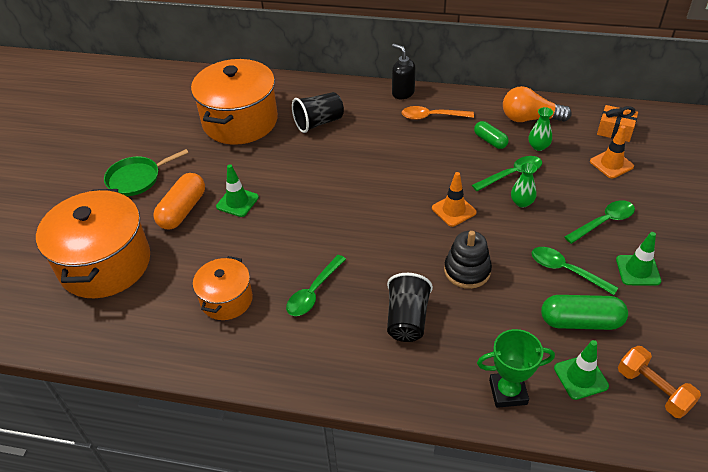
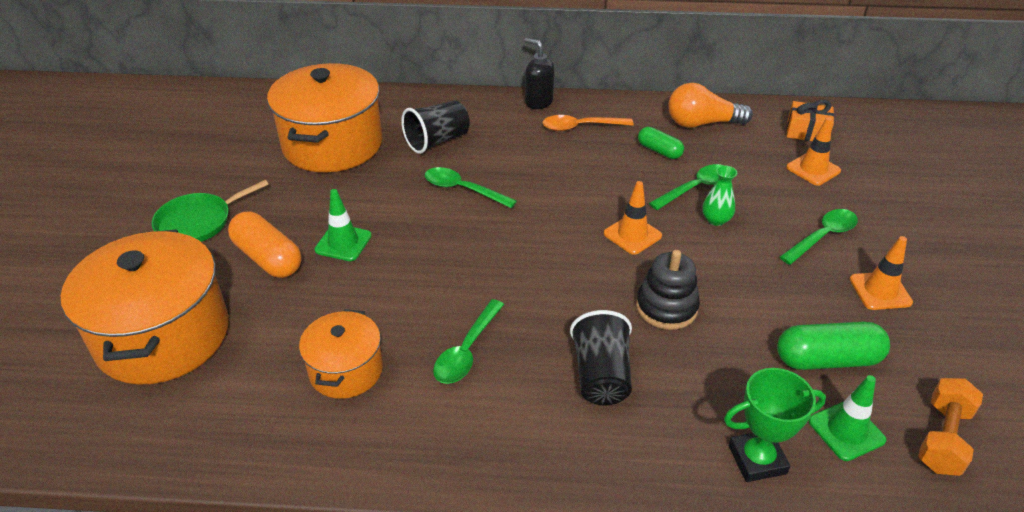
camera: 10 degrees left, 5 degrees down
(182, 210) = (268, 258): orange capsule -> orange capsule turned 60 degrees counterclockwise
(538, 146) = (720, 154): green vase -> none
(566, 270) = (792, 298): green spoon -> green spoon (463, 190)
(638, 270) = (880, 291): green traffic cone -> orange traffic cone
(653, 390) = (942, 438): orange dumbbell -> orange dumbbell turned 75 degrees clockwise

